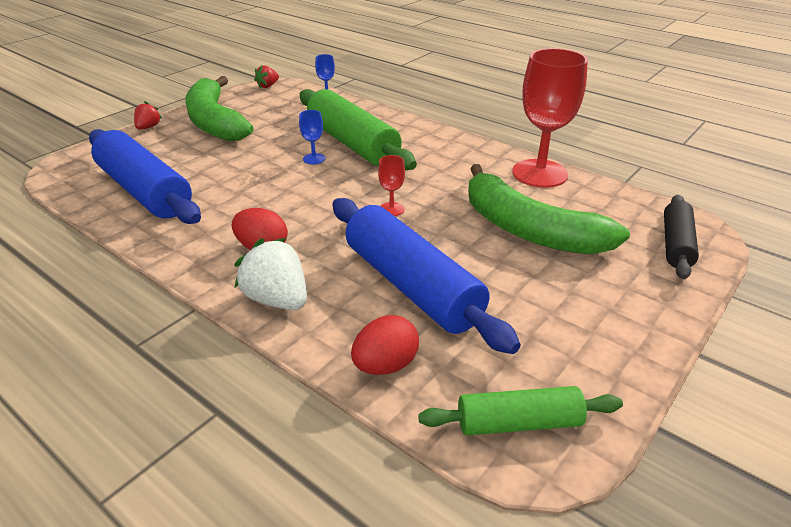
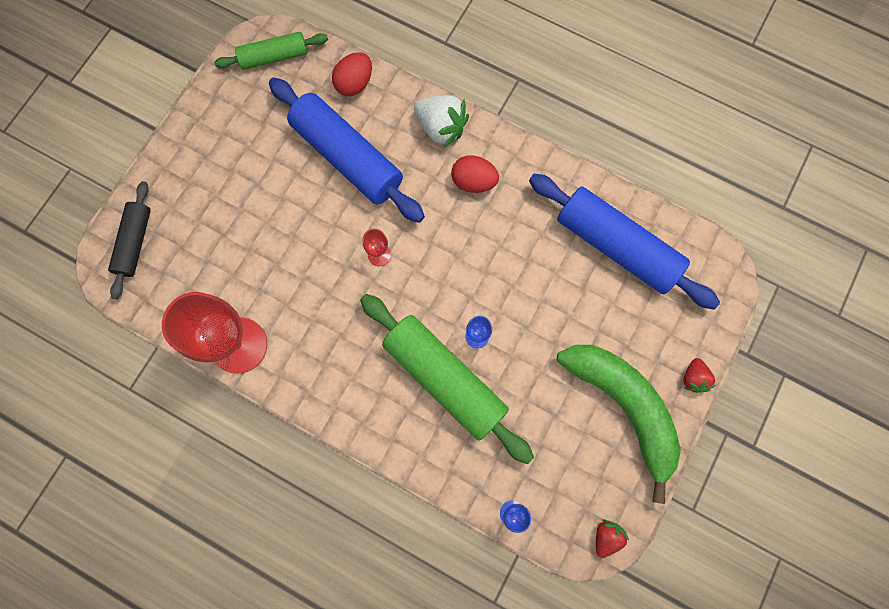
camera: 170 degrees right, 40 degrees up
(529, 230) = (256, 243): green banana -> none

